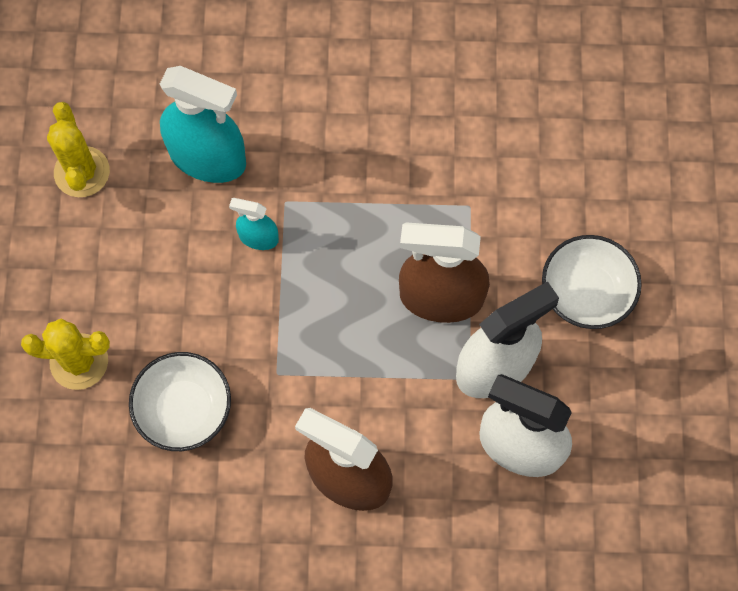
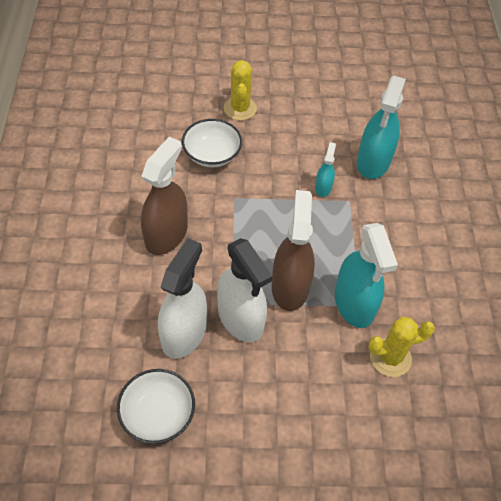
camera: 85 degrees right, 15 degrees down
(82, 172) = (355, 105): yellow cactus -> yellow cactus (390, 357)
(467, 213) = (354, 303): none -> turquoise spray bottle
(586, 292) = (300, 381): white bowl -> white bowl (158, 414)

